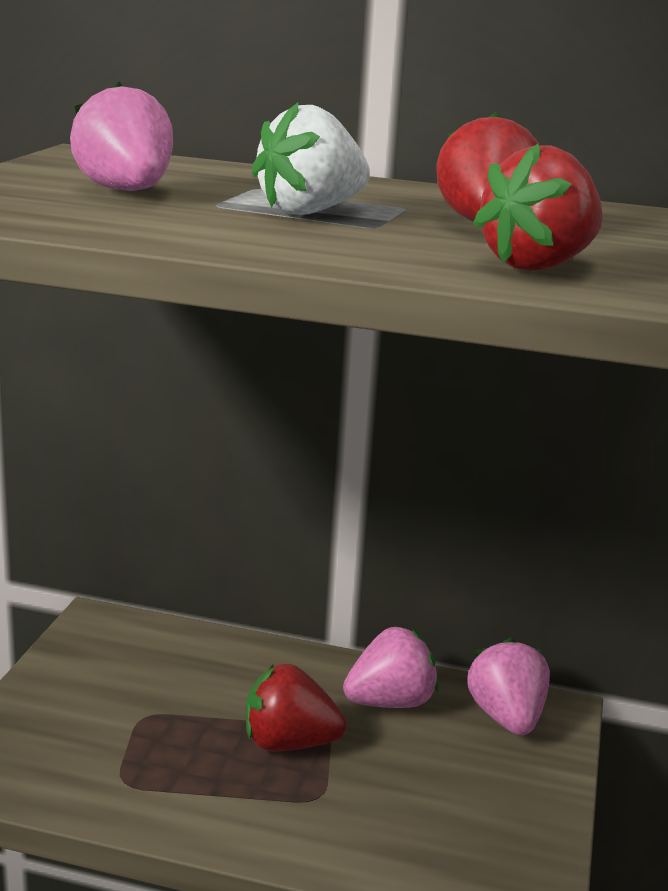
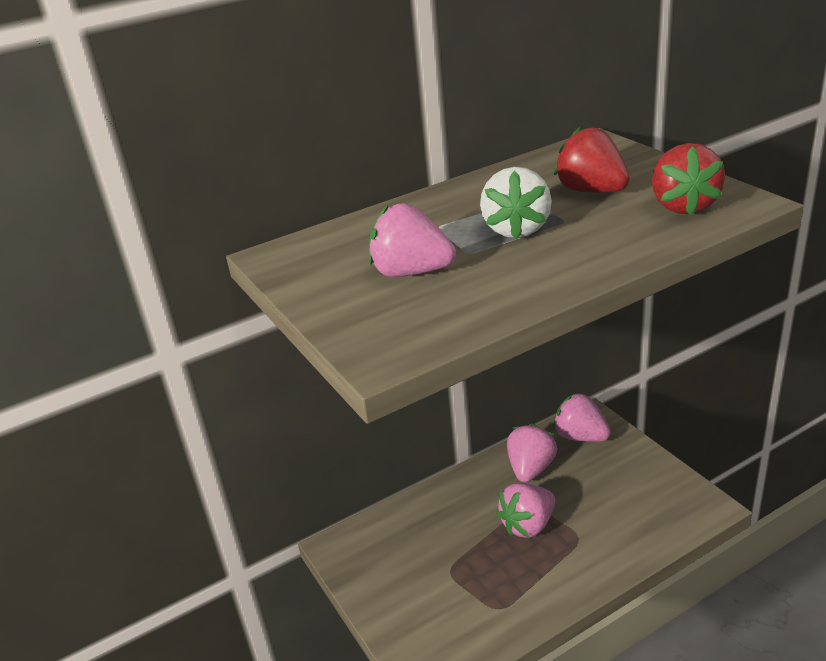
camera: 40 degrees left, 10 degrees up
(289, 743) = (528, 525): red strawberry -> pink strawberry

